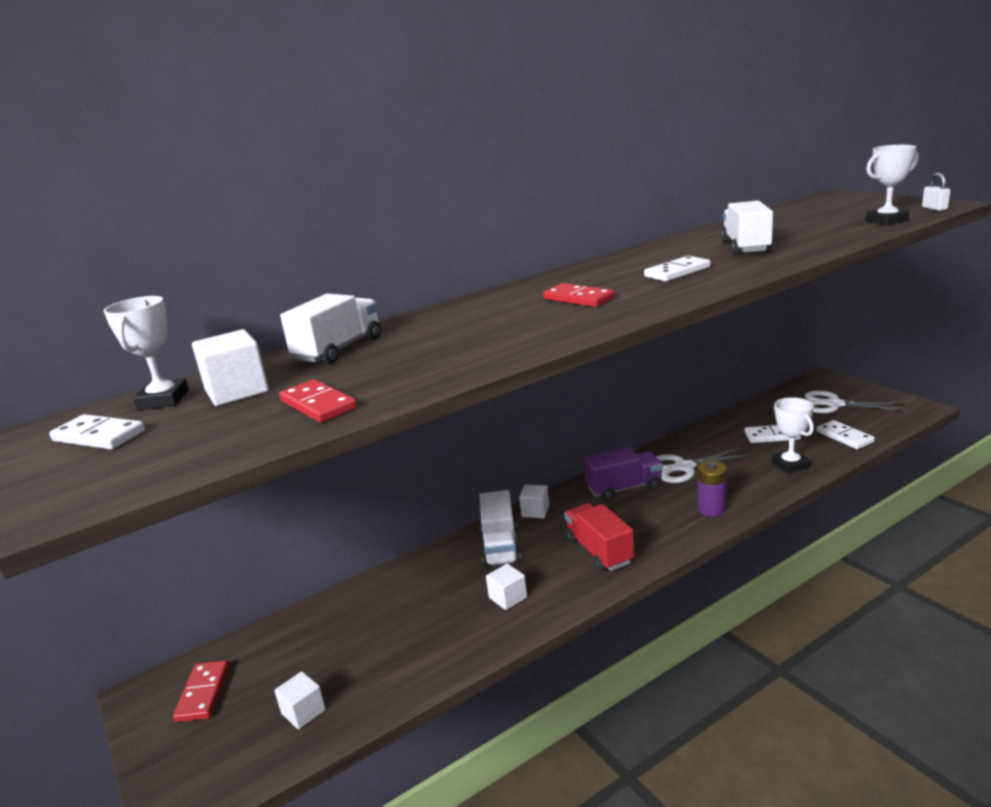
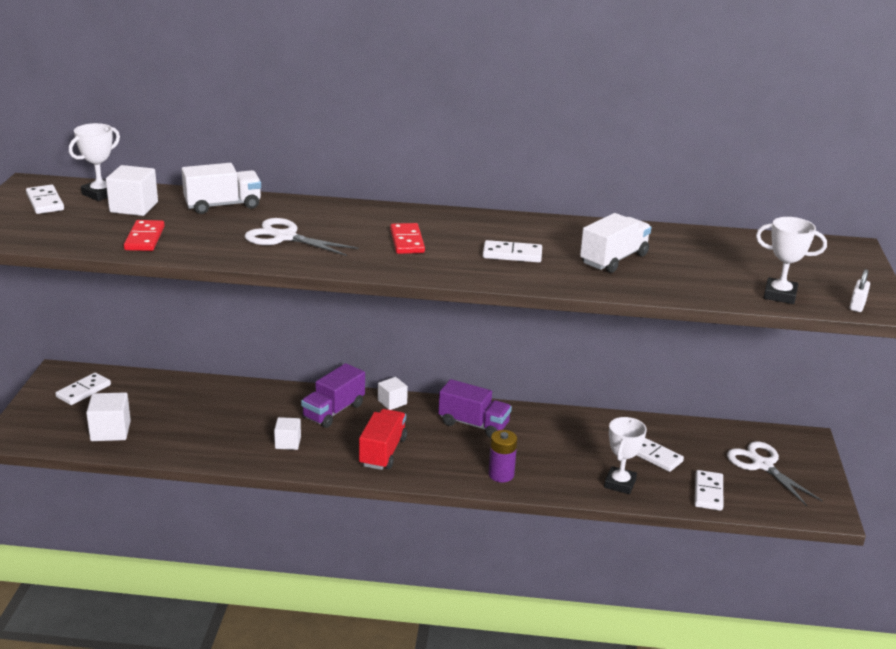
camera: 35 degrees right, 5 degrees up
(203, 693) = (83, 391): red domino -> white domino
(303, 712) = (110, 431): white cube -> white cube, size x1.52
(500, 547) = (333, 411): white truck -> purple truck
(684, 467) = (542, 436): white scissors -> white scissors (285, 237)

